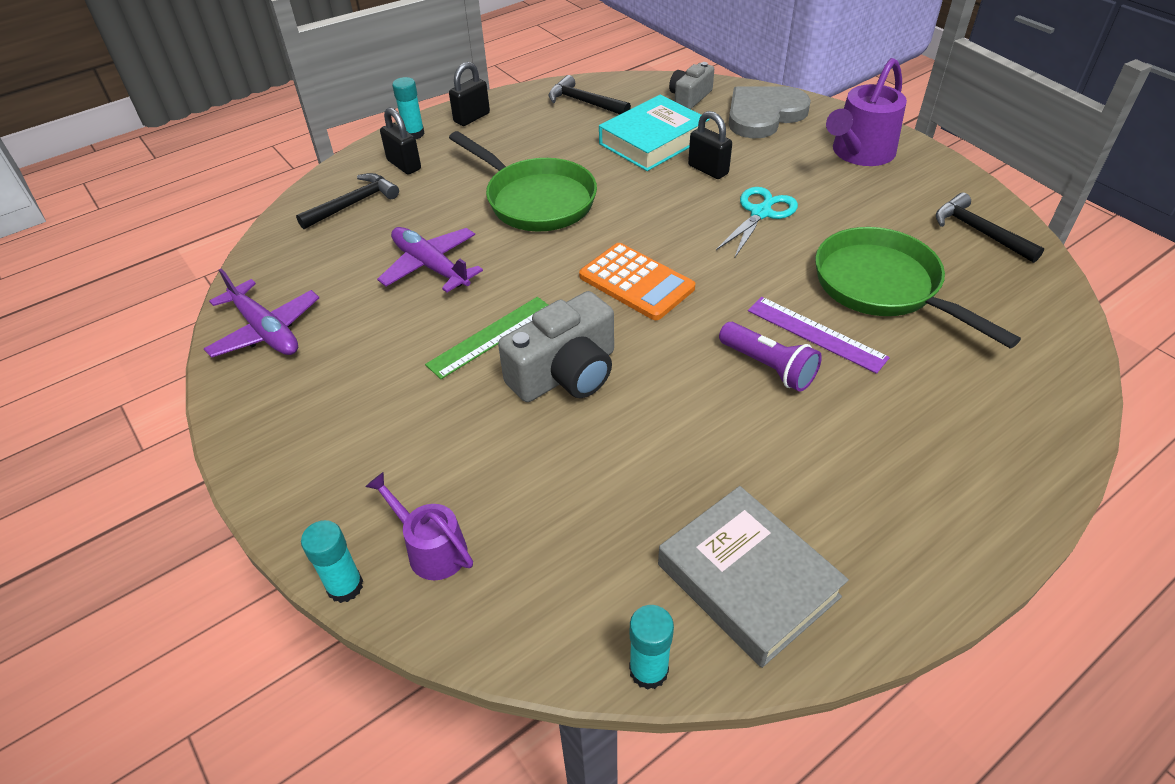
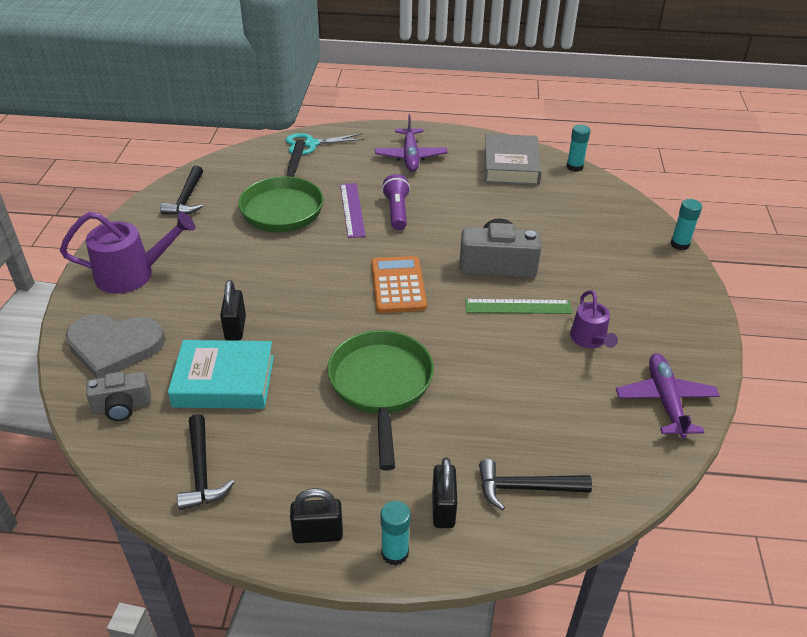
camera: 140 degrees left, 5 degrees down
(430, 266) = (512, 379): purple plane -> purple plane (410, 156)
(431, 548) = (631, 236): purple watering can -> purple watering can (590, 340)
(761, 212) = (262, 278): turquoise scissors -> turquoise scissors (310, 144)

